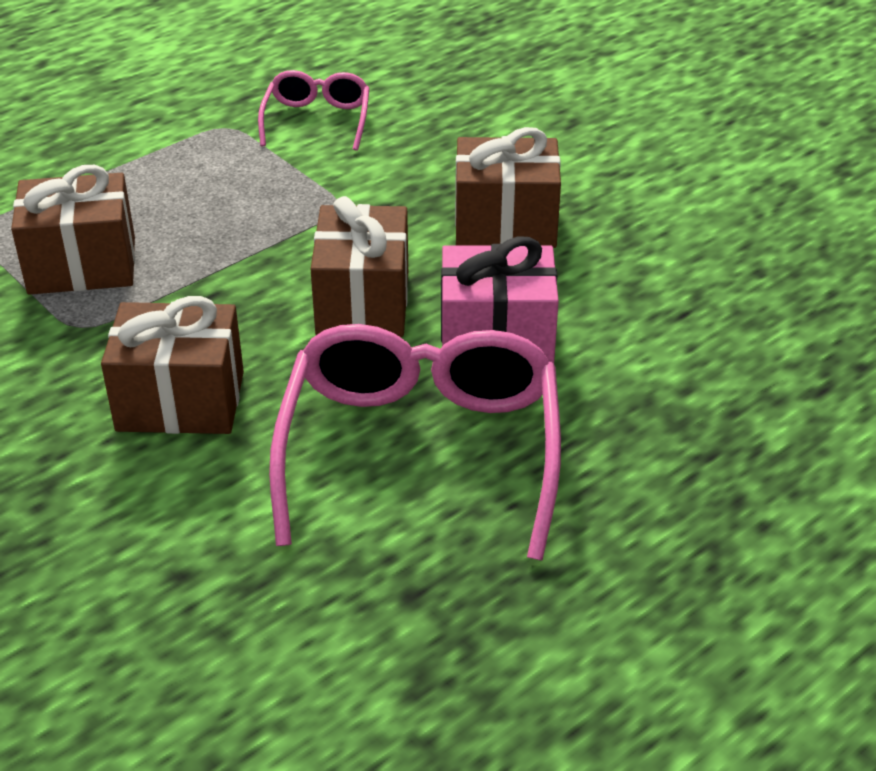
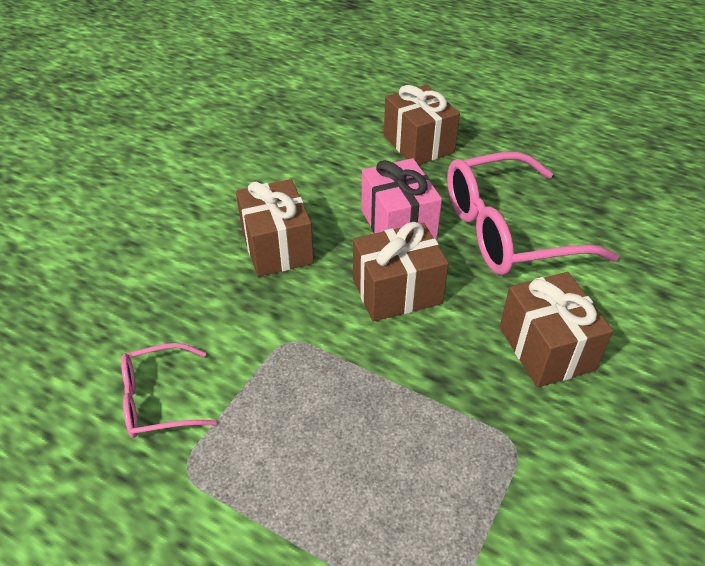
camera: 110 degrees left, 5 degrees up
(82, 265) = (445, 484): brown gift -> brown gift (418, 144)

